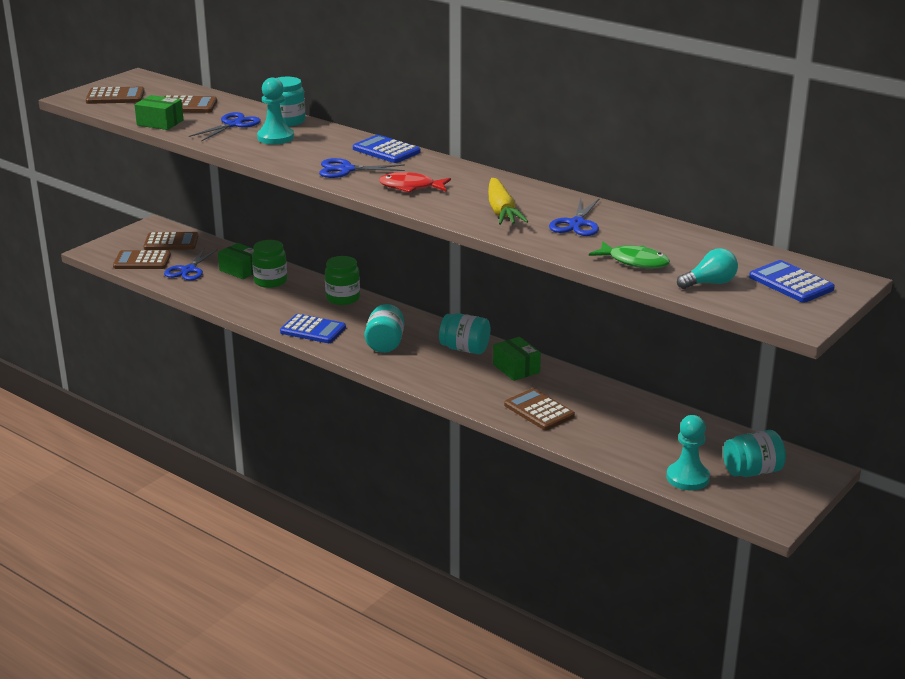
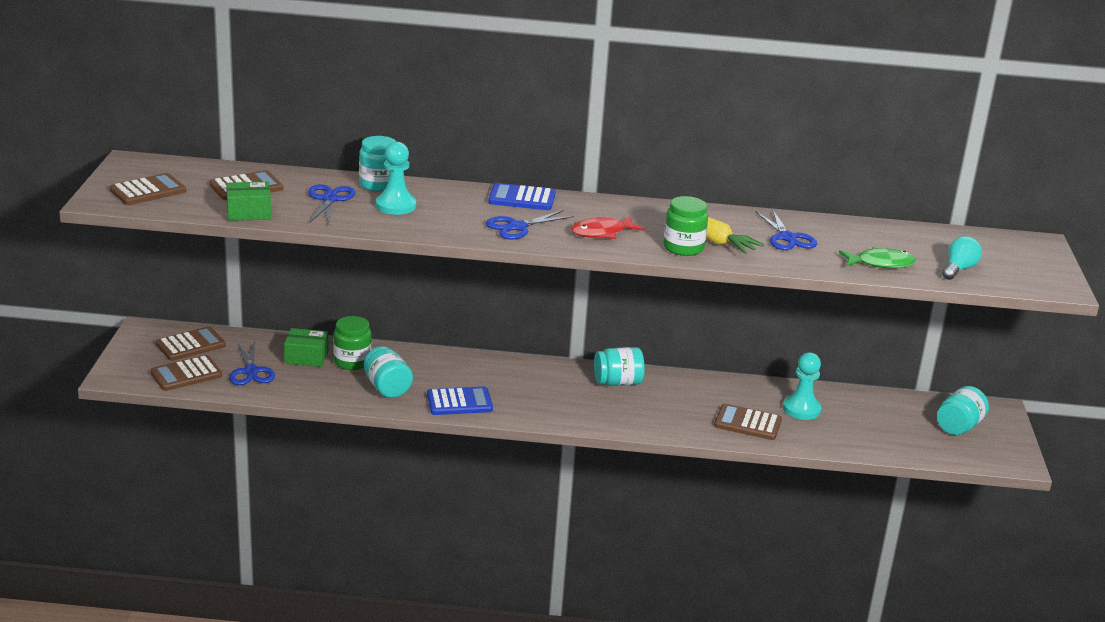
camera: 35 degrees left, 0 degrees up
(343, 298) = (446, 361): green jar -> green jar (683, 248)
(385, 343) = (543, 397): turquoise jar -> turquoise jar (387, 388)
(516, 368) = (682, 389): green box -> none
(687, 478) = (923, 447): turquoise pawn -> turquoise pawn (801, 409)
(791, 283) = (1009, 254): blue calculator -> none

